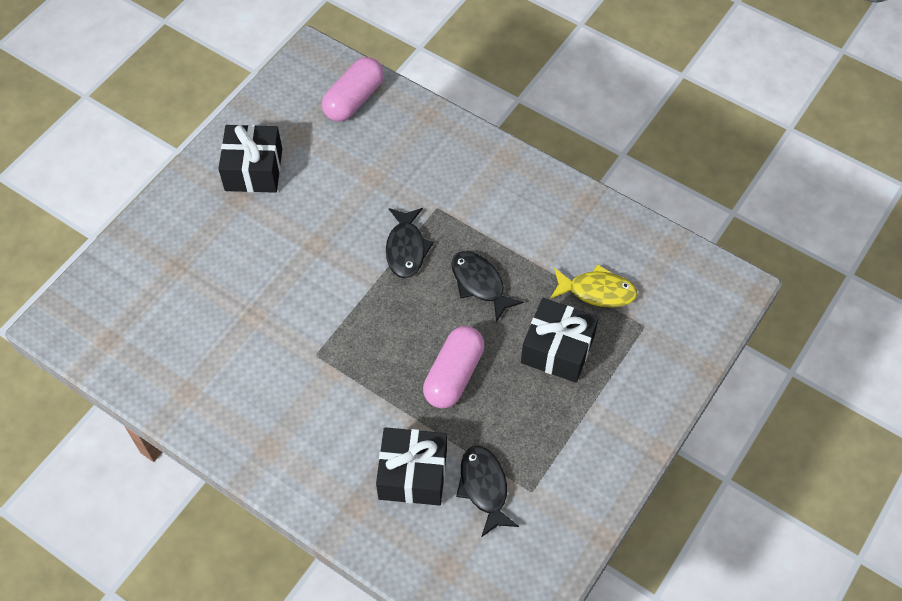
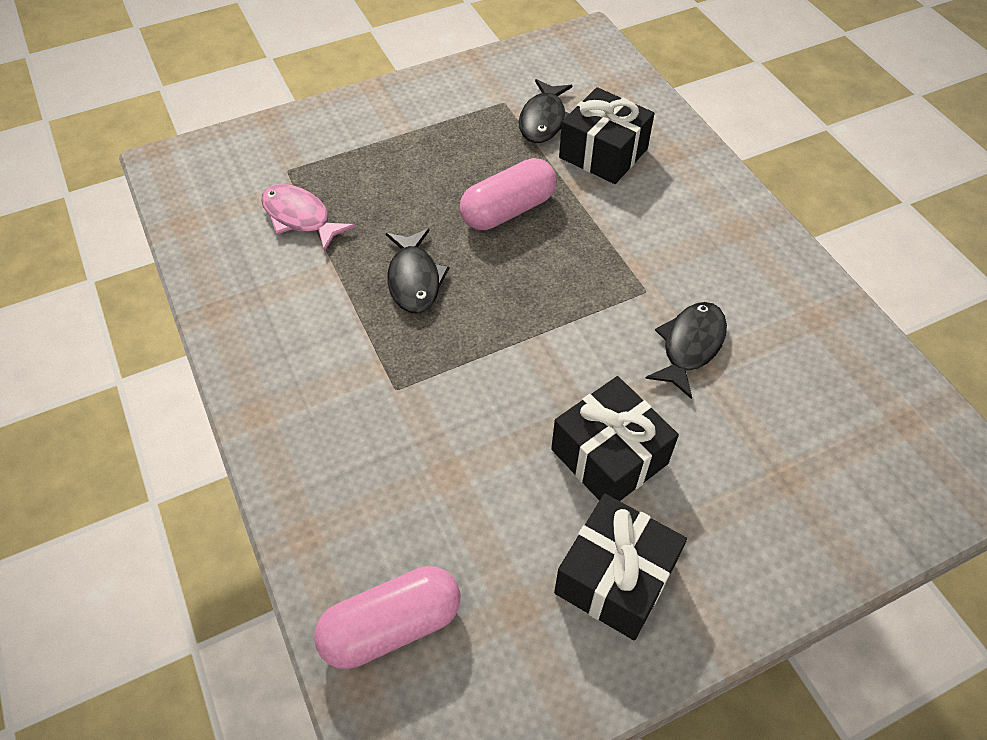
camera: 150 degrees left, 5 degrees down
(406, 249) = (470, 356): black fish -> black fish (690, 346)
(557, 349) = (387, 187): black gift -> black gift (609, 456)
(597, 291) = (300, 217): yellow fish -> pink fish

